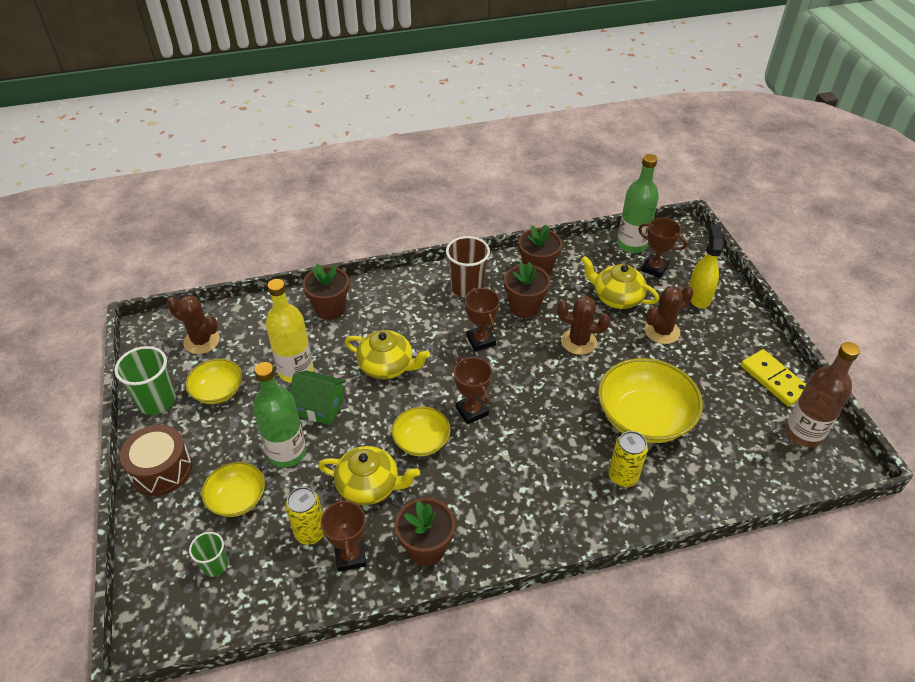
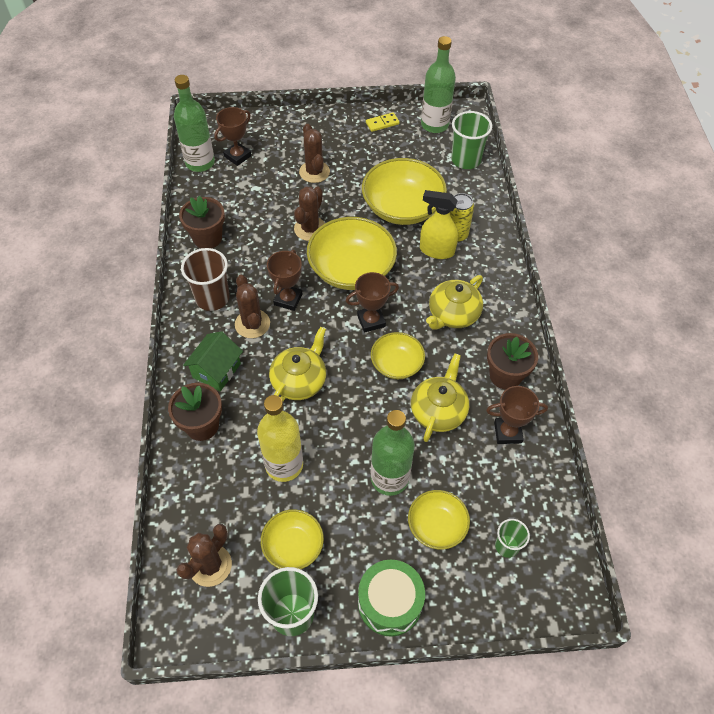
camera: 80 degrees left, 10 degrees up
(161, 470) = (390, 603): brown drum -> green drum
(310, 532) = (481, 463): yellow can -> none
(320, 407) = (338, 445): green house -> green house (216, 370)
(444, 320) = (252, 324): none -> brown cactus
(481, 341) = (288, 299): brown trophy -> brown trophy turned 60 degrees counterclockwise
(524, 307) = (255, 258): brown flower pot -> none
(536, 384) = (351, 269): none -> yellow bowl
(616, 297) = (265, 190): yellow teapot -> yellow teapot (453, 314)
(699, 296) = (282, 138): yellow spray bottle -> yellow spray bottle (436, 250)
(757, 474) = (466, 160): none -> green cup
(774, 379) = (382, 123): yellow domino -> yellow domino, size x0.61
(803, 433) = (434, 125): brown bottle -> green bottle

